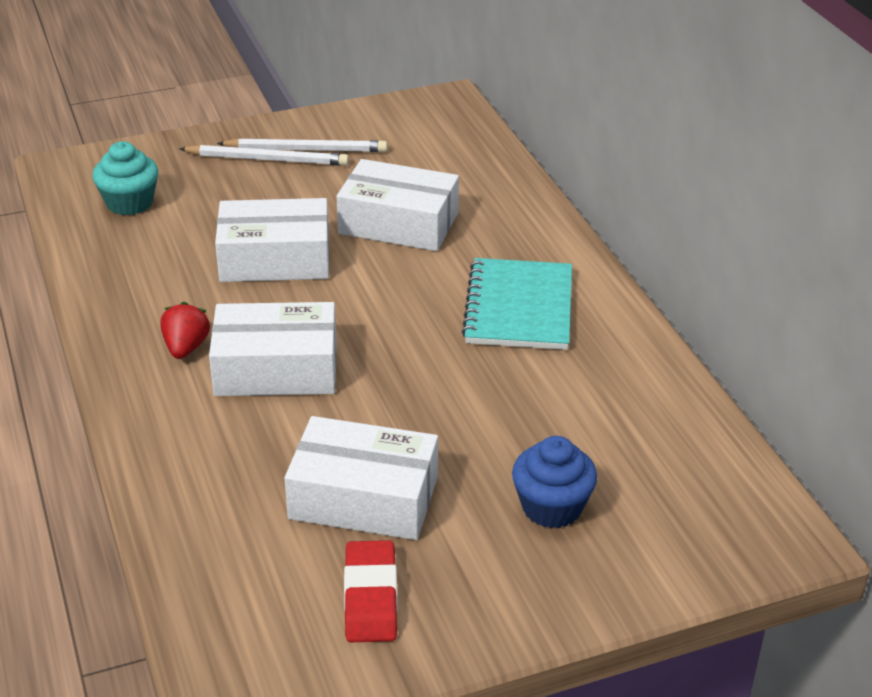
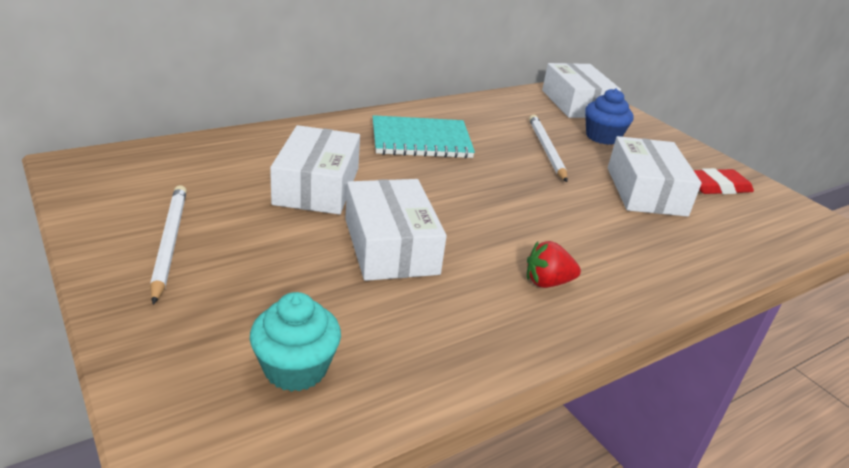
camera: 105 degrees left, 5 degrees down
(267, 159) = (189, 267): white pencil -> white pencil (546, 149)
(276, 368) = (545, 233): white box -> white box (576, 103)

